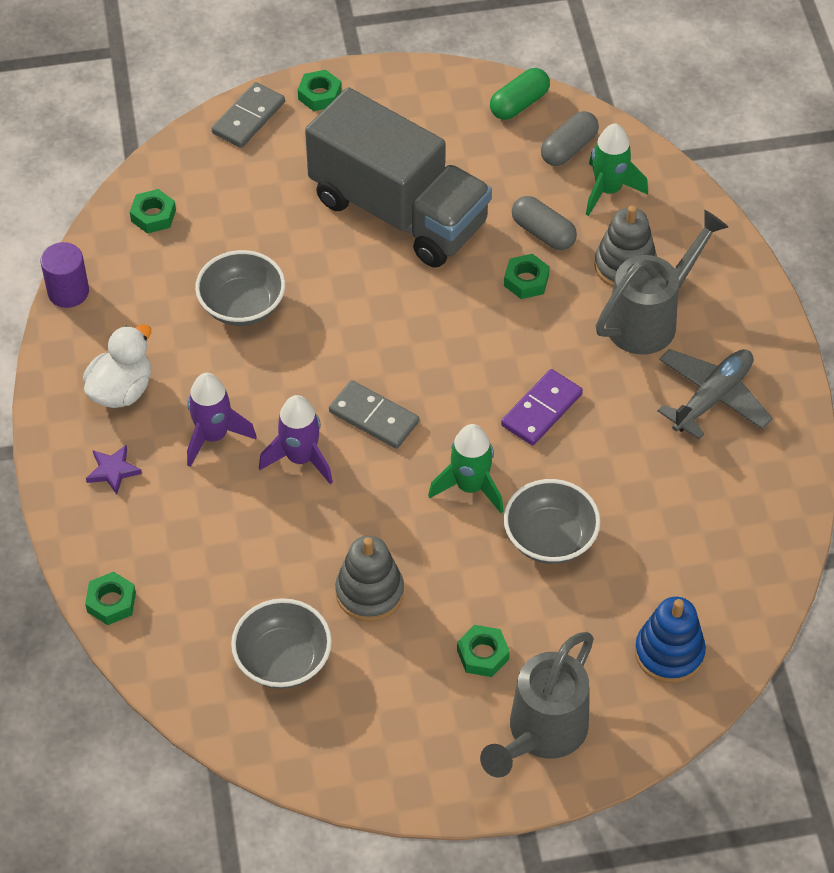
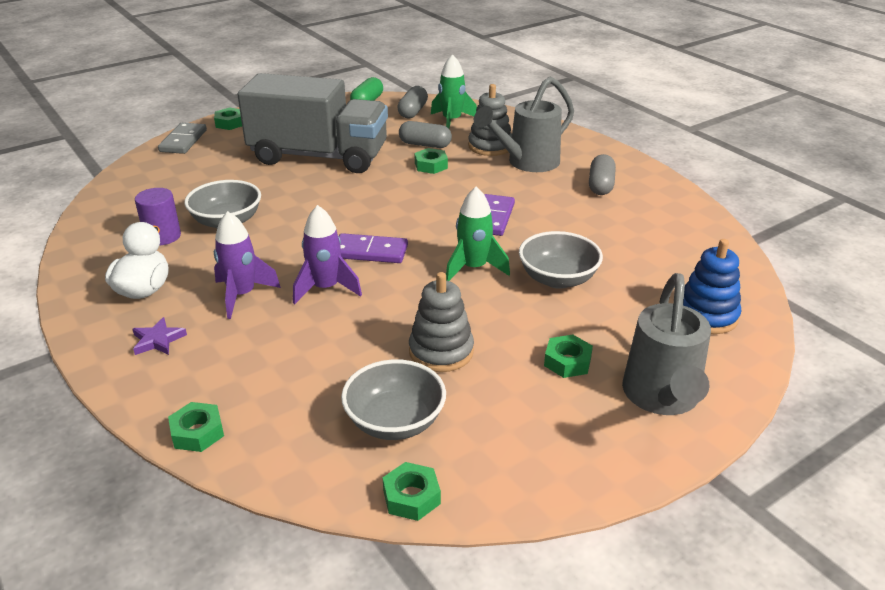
camera: 25 degrees left, 20 degrees down
(68, 292) = (71, 248): purple cylinder -> purple cylinder (162, 236)
(153, 216) = (130, 196): green nut -> green nut (411, 497)
(373, 417) = (370, 252): grey domino -> purple domino
(650, 319) = (527, 163): grey watering can -> grey watering can turned 150 degrees counterclockwise
(712, 398) = (600, 185): grey plane -> grey capsule

